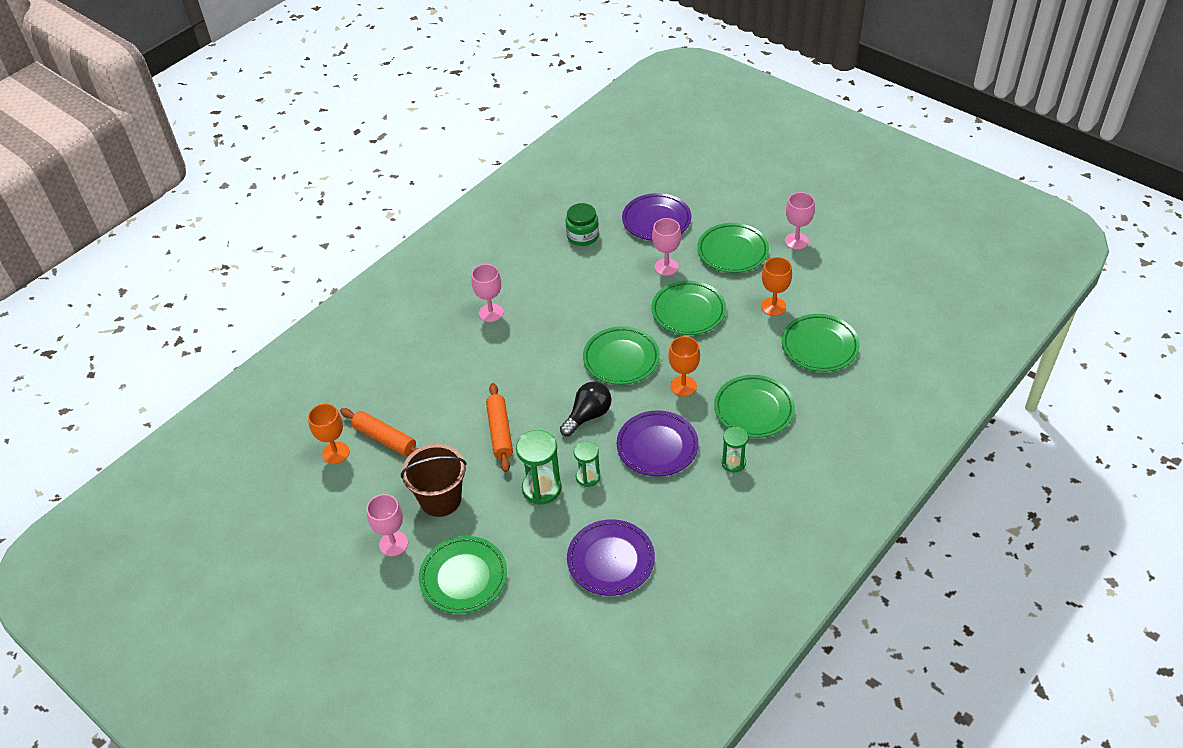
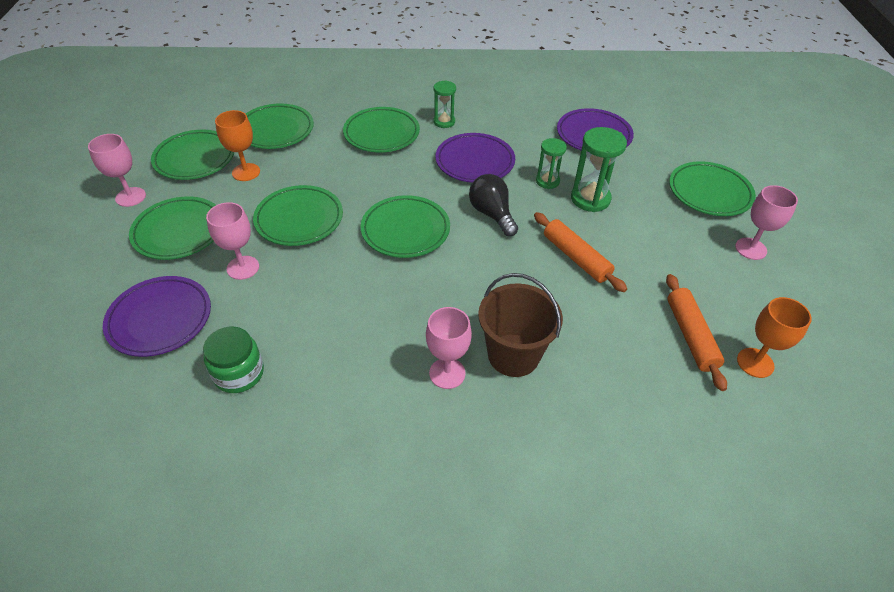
camera: 135 degrees left, 0 degrees up
(440, 499) = (681, 249): brown bucket -> brown bucket (513, 355)
(500, 432) = (576, 258): orange rolling pin -> orange rolling pin turned 75 degrees counterclockwise
(588, 416) = (492, 214): black light bulb -> black light bulb turned 60 degrees clockwise
(683, 386) = (397, 178): orange goblet -> none
(818, 286) = (195, 159): none -> green plate

